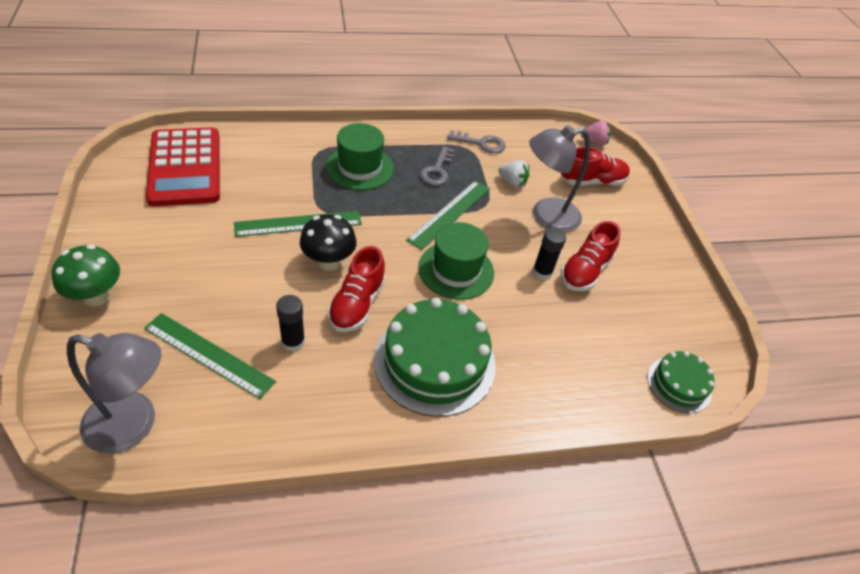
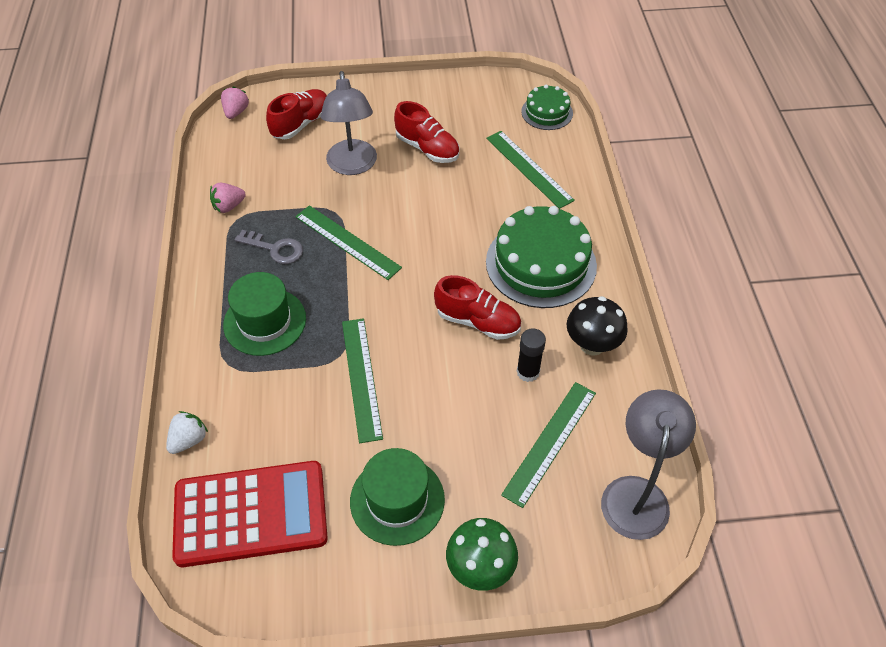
camera: 80 degrees left, 5 degrees up
(328, 262) = (420, 347): black mushroom -> black mushroom (592, 345)
(456, 270) = (429, 242): green hat -> green hat (397, 500)
(481, 143) = (228, 206): grey key -> pink strawberry
(512, 182) = (299, 186): white strawberry -> white strawberry (189, 440)
(542, 272) = (429, 178): black glue stick -> none
(577, 359) = (528, 169): none -> green ruler
(592, 181) = (301, 124): red shoe -> red shoe turned 45 degrees clockwise

